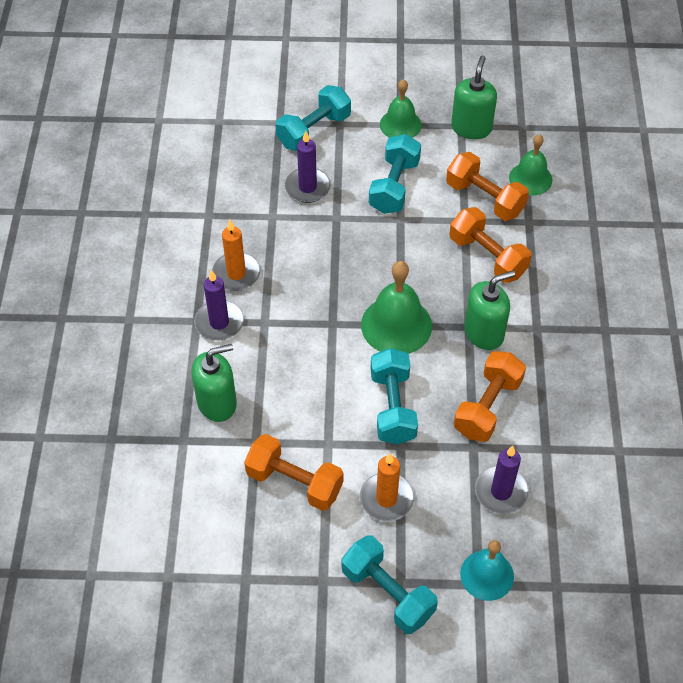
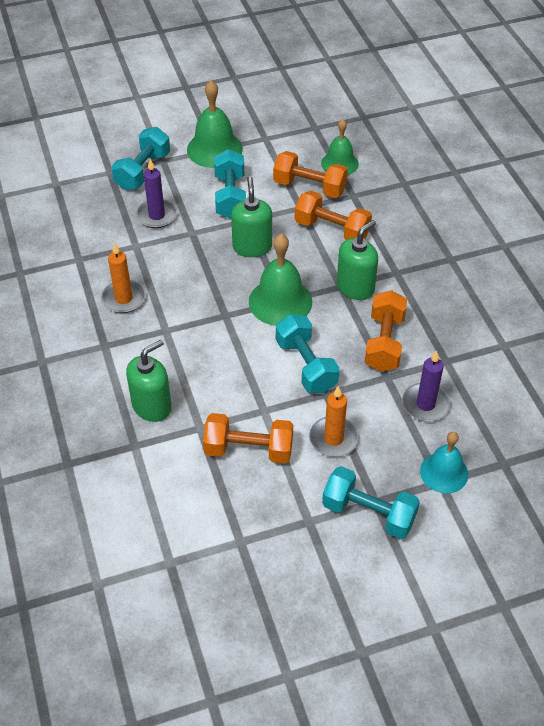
camera: 20 degrees left, 5 degrees down
(219, 322) = (125, 341): purple candle -> none
(400, 124) = (214, 149): green bell -> green bell, size x1.51
(471, 128) = (274, 137): green soap dispenser -> green soap dispenser (252, 247)

